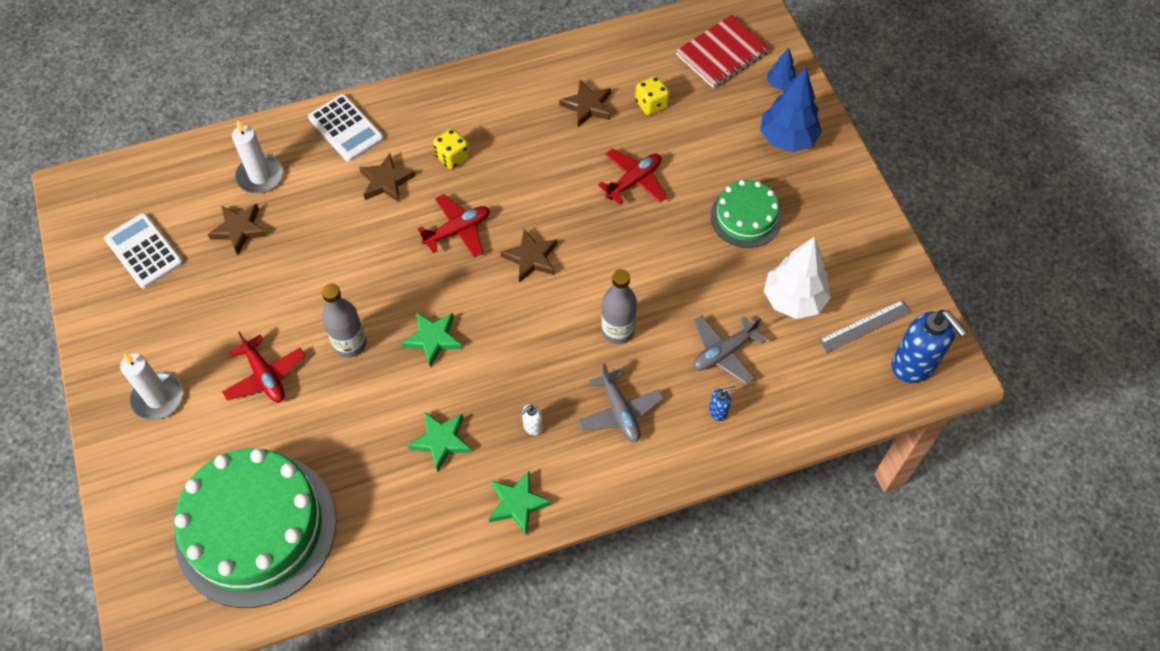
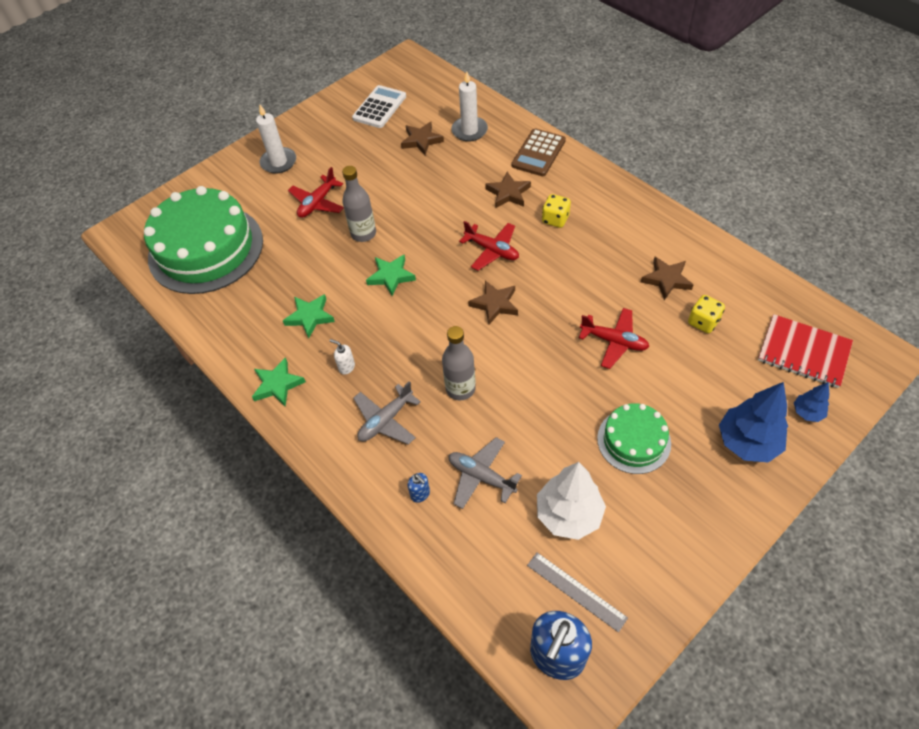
camera: 70 degrees right, 5 degrees down
(346, 128) = (538, 153): white calculator -> brown calculator

